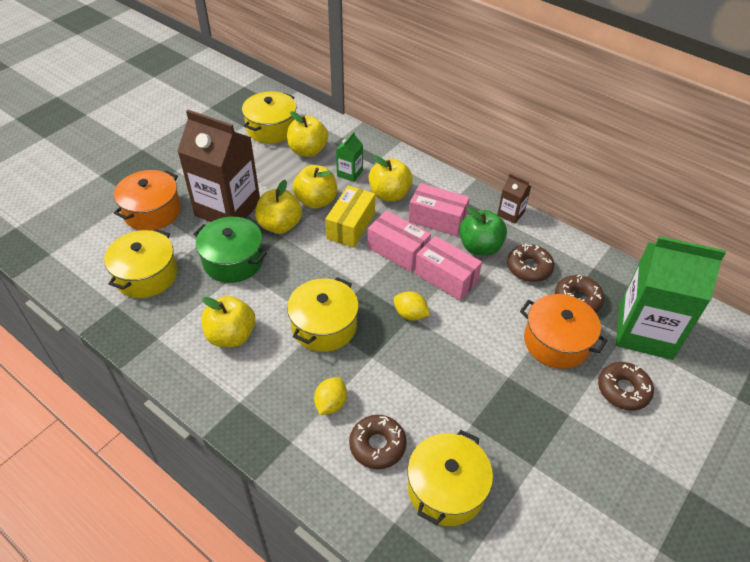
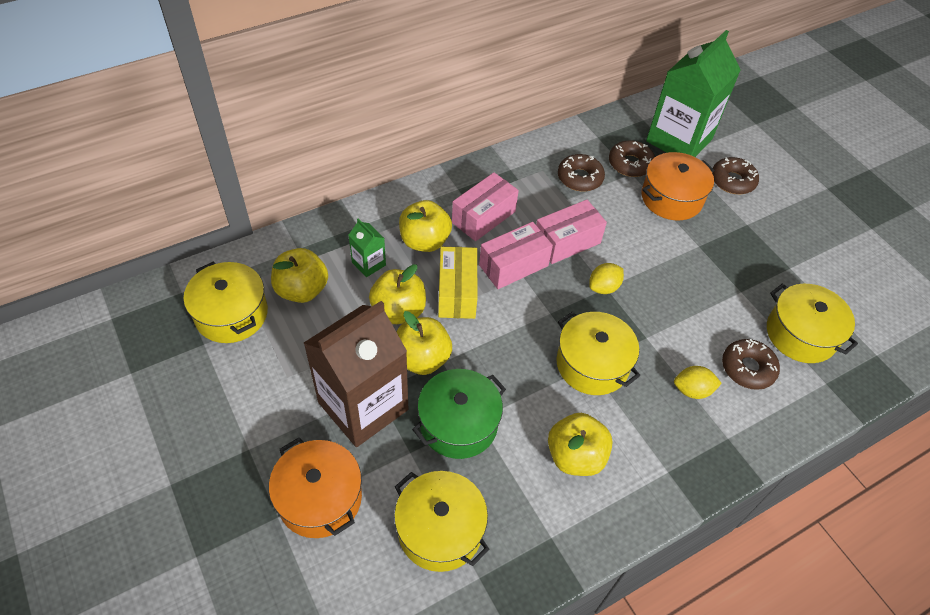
camera: 70 degrees left, 5 degrees up
(331, 403) = (692, 390): yellow lemon -> yellow lemon turned 45 degrees counterclockwise
(351, 226) = (457, 292): yellow box -> yellow box turned 45 degrees clockwise
(480, 247) = (538, 201): green apple -> none
(510, 214) = (503, 160): brown carton -> none

